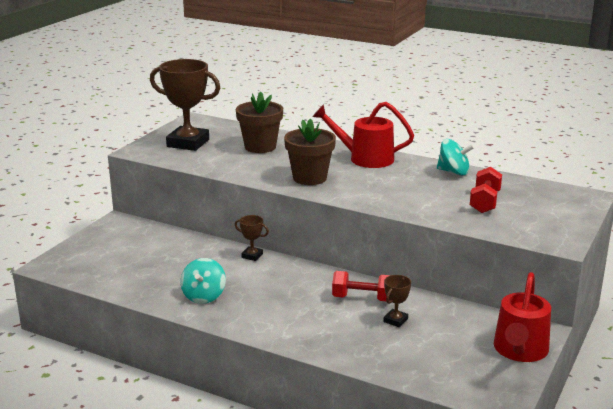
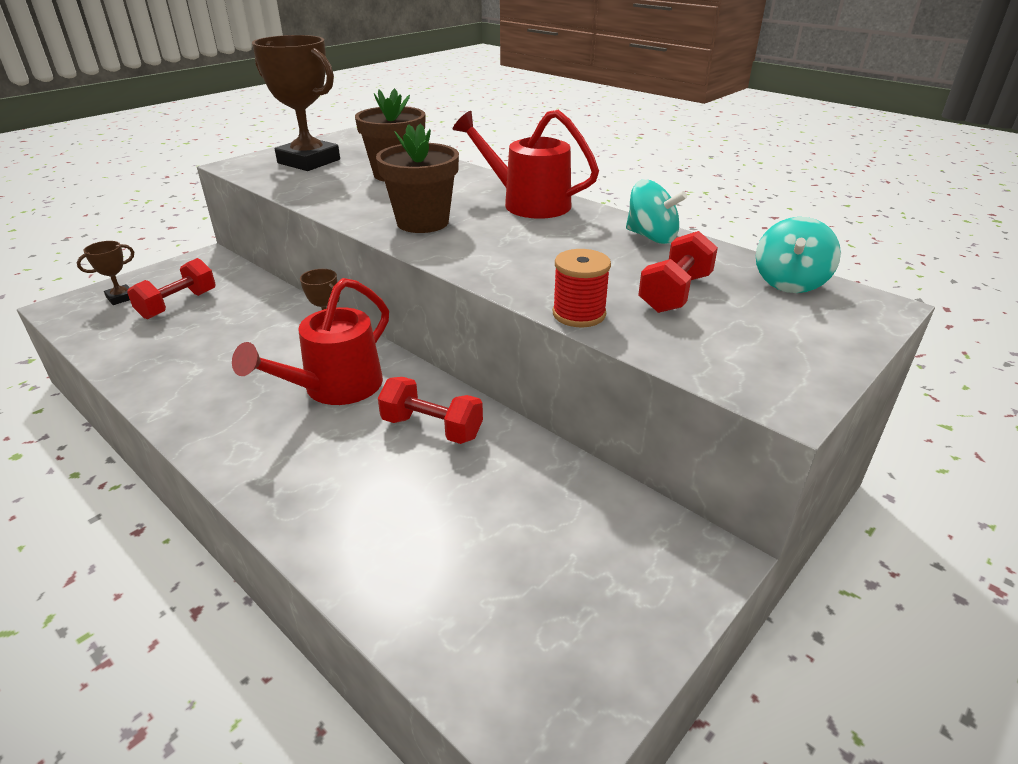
camera: 15 degrees right, 10 degrees up
(132, 254) = (178, 305): none -> red dumbbell
(204, 296) = (207, 384): turquoise spinning top -> turquoise spinning top (789, 282)
(395, 320) = (458, 482): brown trophy -> brown trophy (121, 298)
(441, 219) = (579, 314): none -> red spool
(519, 351) = (648, 601): red watering can -> red watering can (334, 388)

